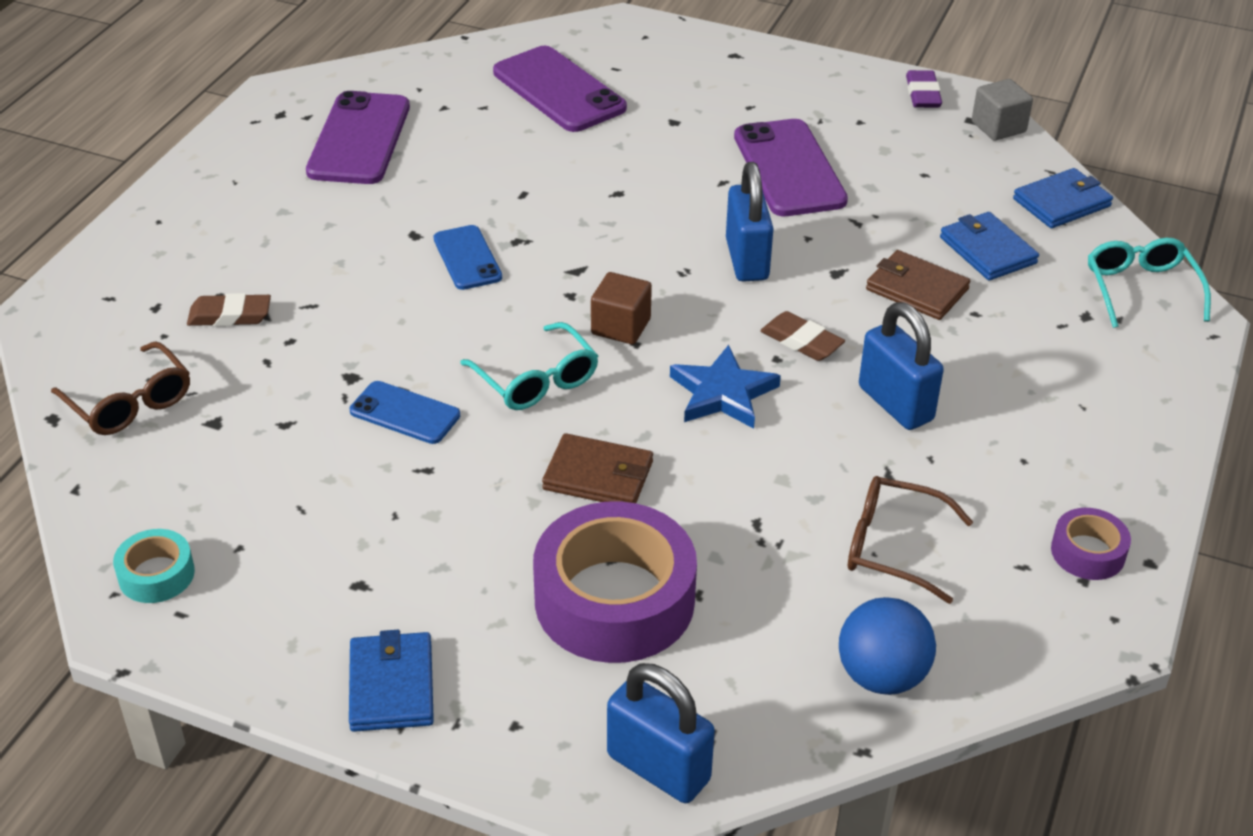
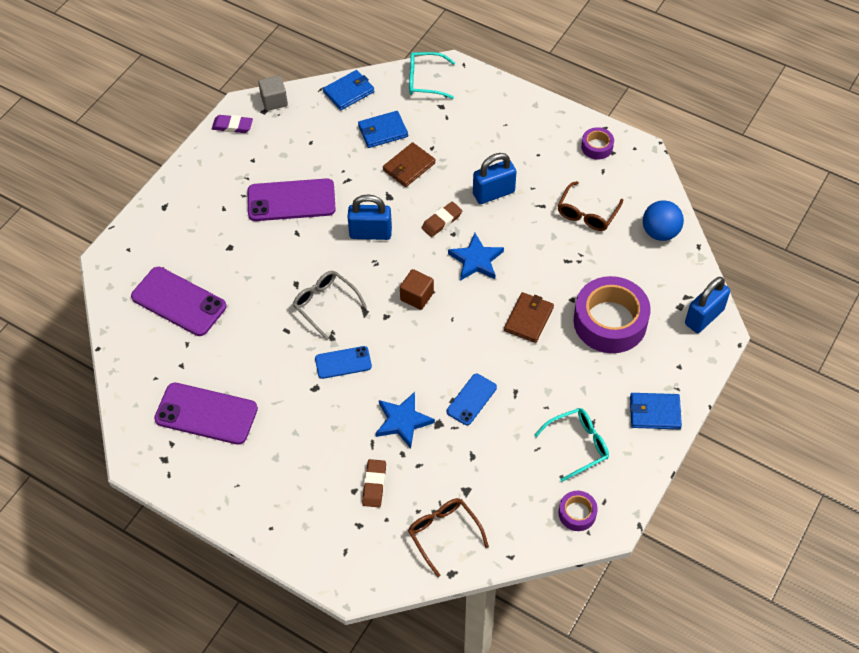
camera: 80 degrees left, 15 degrees up
(129, 403) = (444, 534): brown glasses -> brown glasses turned 90 degrees counterclockwise
(156, 574) = (577, 513): turquoise tape -> purple tape
(354, 335) = (403, 421): none -> blue star
(536, 380) = (454, 338): turquoise glasses -> turquoise glasses (578, 445)
(559, 90) = (179, 301): purple phone -> purple phone turned 60 degrees clockwise
(582, 227) = (325, 304): none -> grey glasses
(1062, 202) = (349, 92): blue wallet -> blue wallet turned 75 degrees clockwise

